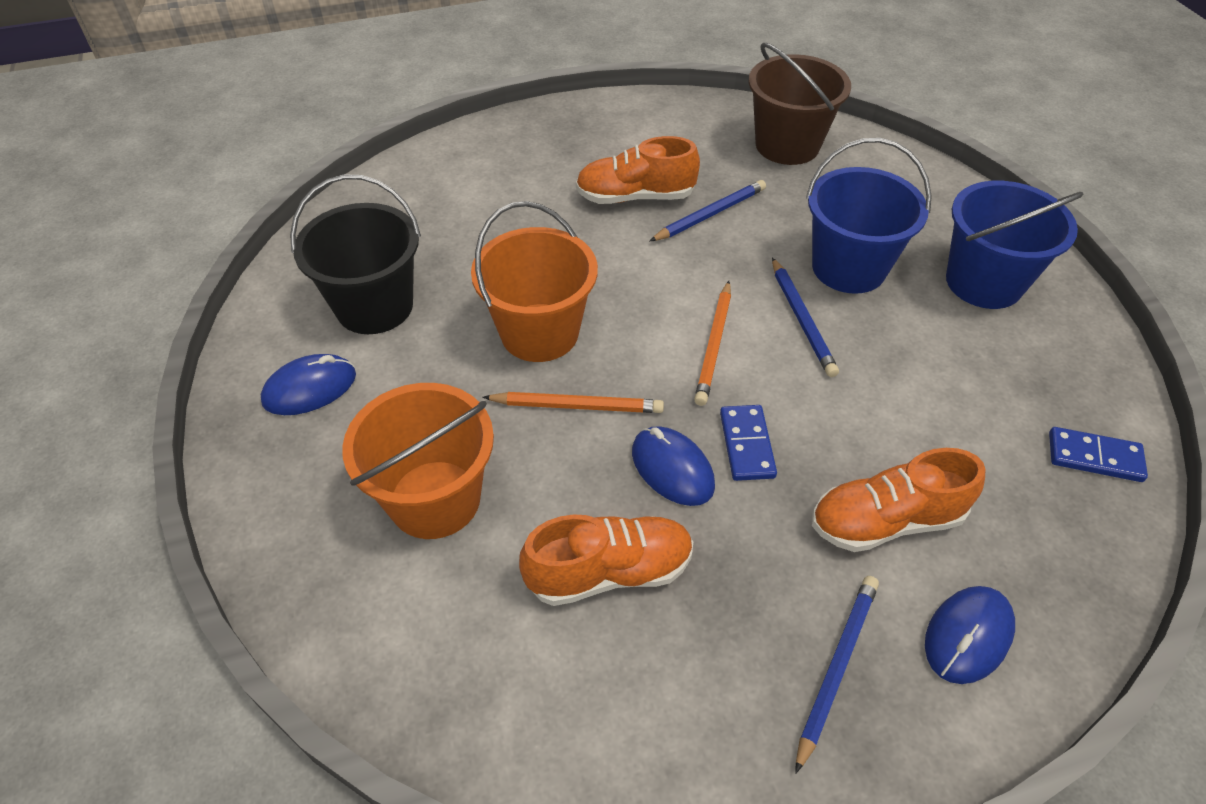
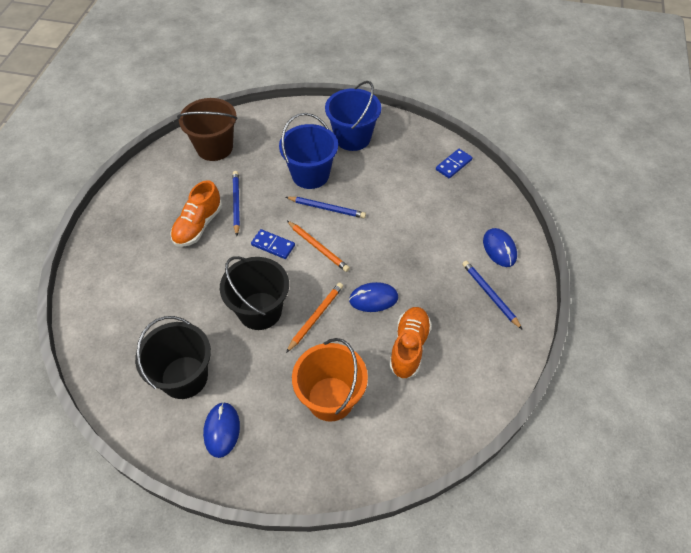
camera: 60 degrees left, 5 degrees up
(539, 333) = (260, 311): orange bucket -> black bucket
(746, 445) = (378, 266): blue domino -> blue domino (273, 245)
(886, 521) = (441, 243): orange shoe -> none

